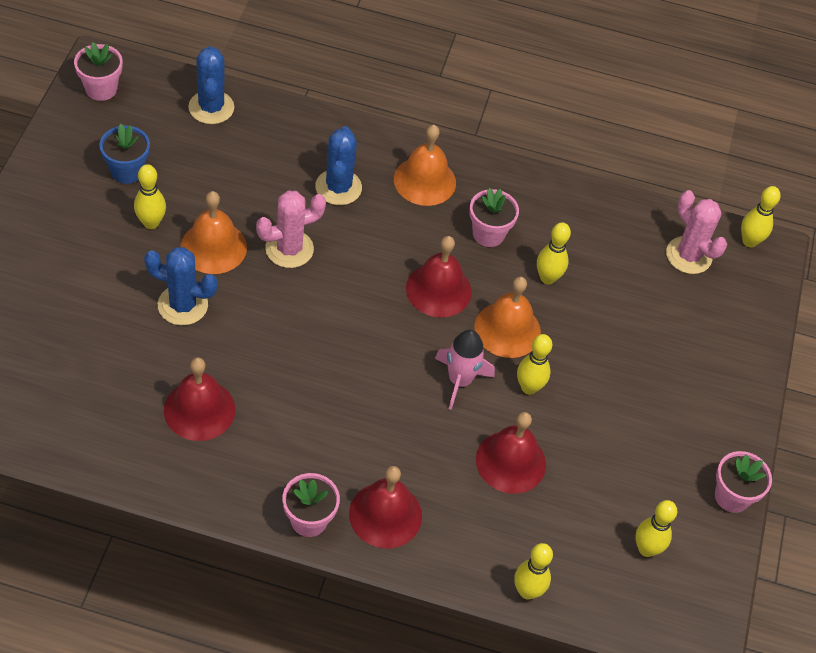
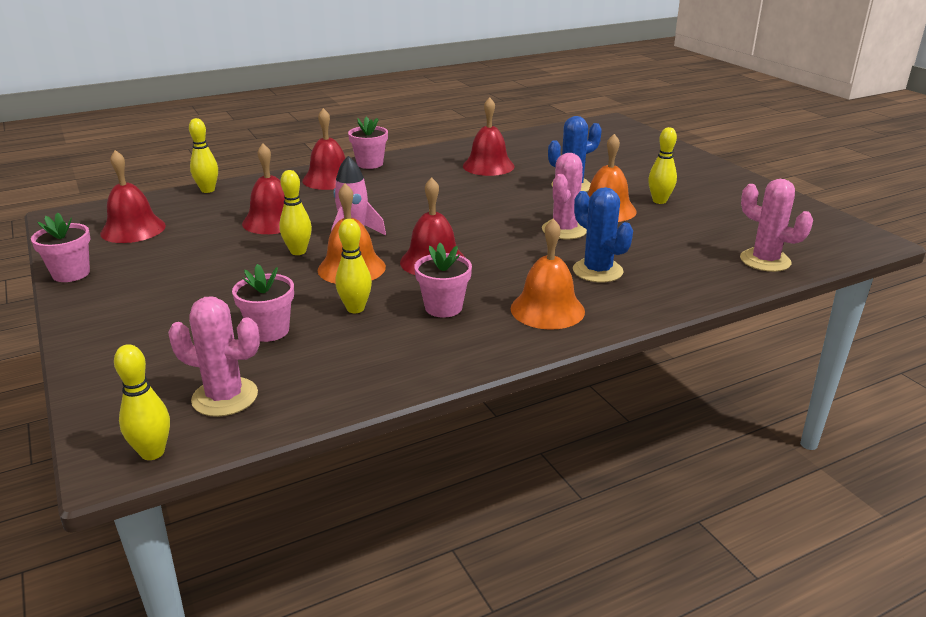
camera: 145 degrees right, 25 degrees down
(101, 89) = (836, 231): pink flower pot -> pink flower pot (269, 331)
(127, 171) = (724, 210): blue flower pot -> none
(211, 107) = (765, 260): blue cactus -> pink cactus
(646, 549) = (133, 229): yellow bowling pin -> red bell

